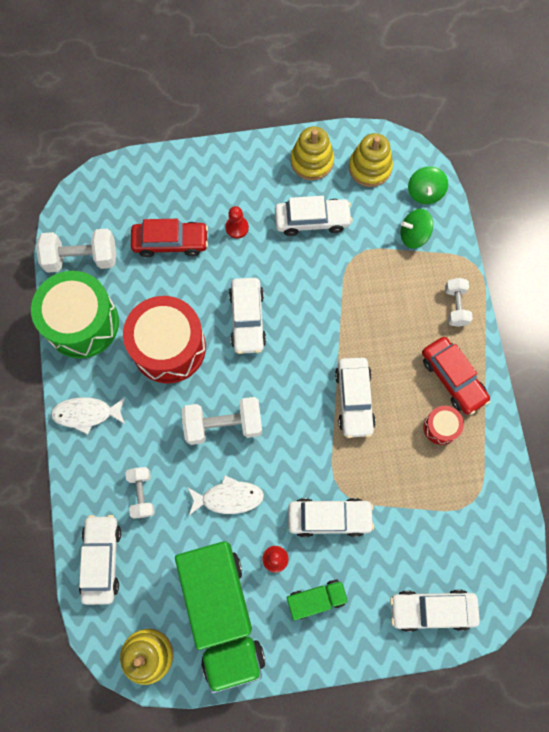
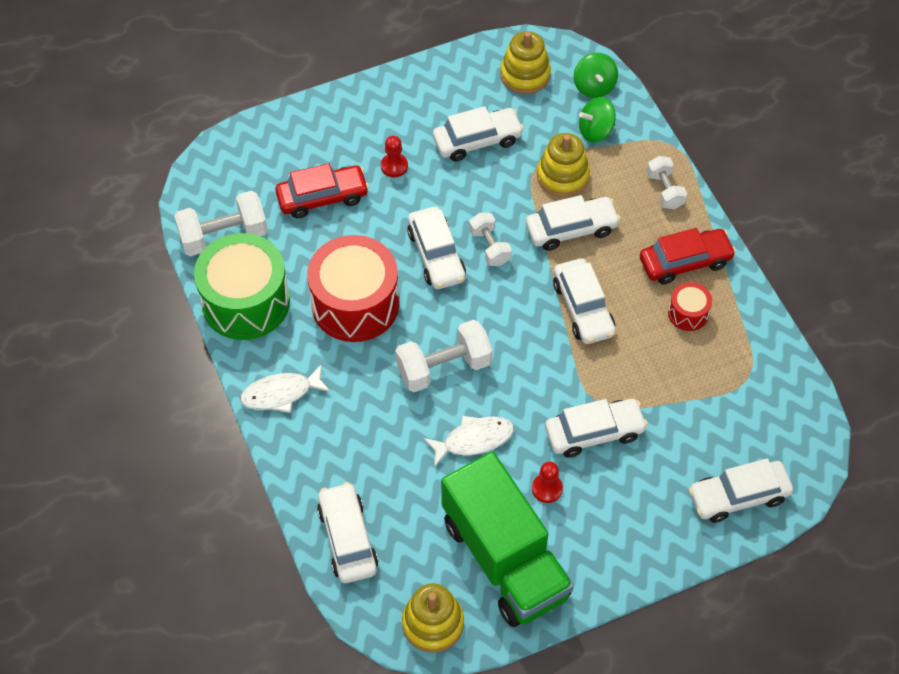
camera: 15 degrees left, 15 degrees down
(142, 494) = (372, 460): white dumbbell -> white dumbbell (489, 247)
(312, 161) = (457, 82): yellow stacking toy -> yellow stacking toy (562, 176)
(316, 599) = (606, 518): green truck -> none
(366, 323) = (571, 229): none -> white car
(452, 378) = (685, 262): red car -> red car turned 60 degrees counterclockwise

